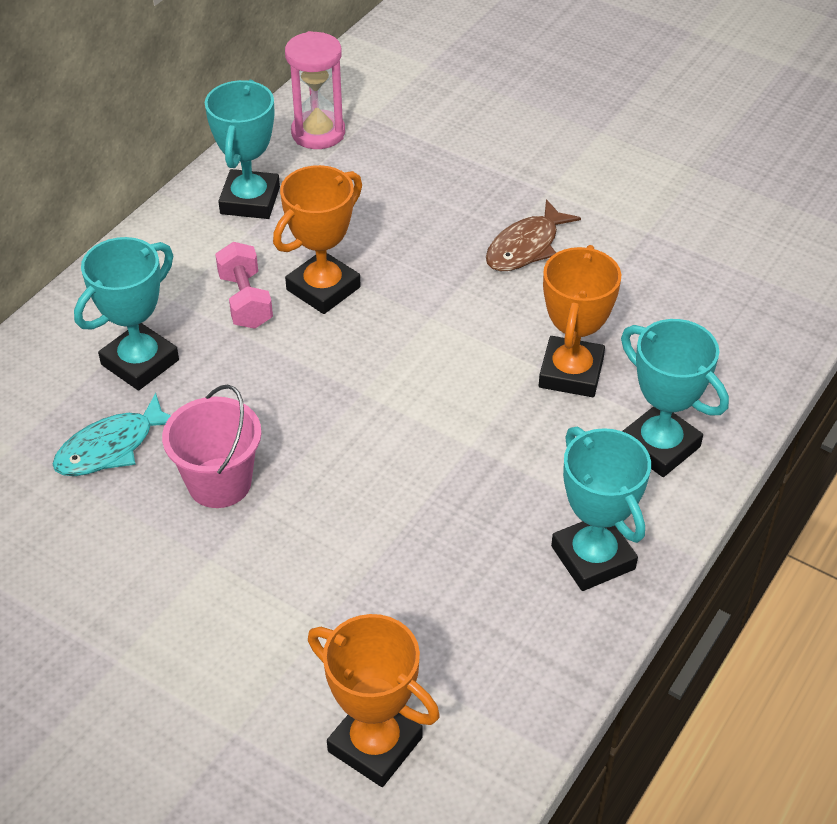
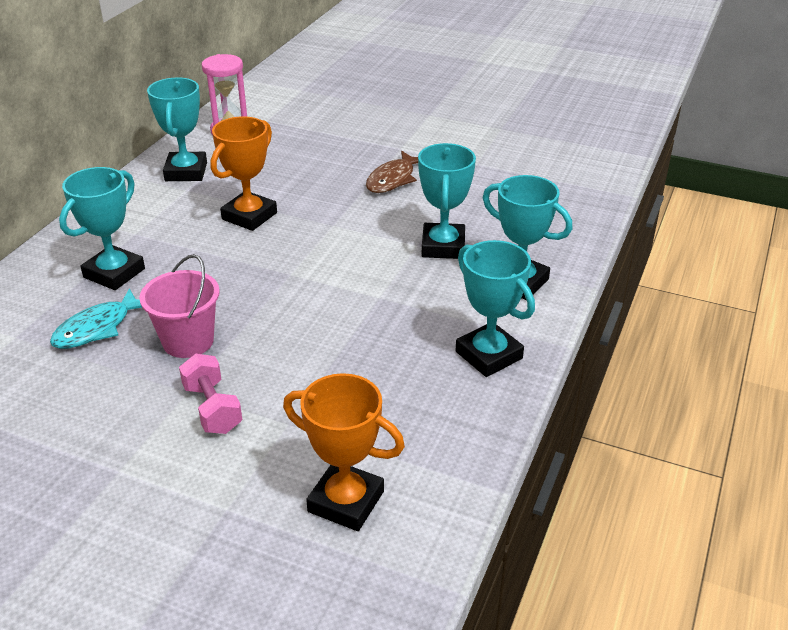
camera: 10 degrees left, 10 degrees down
(246, 301) = (192, 229): pink dumbbell -> pink dumbbell (213, 408)
(571, 373) = (443, 246): orange trophy -> turquoise trophy

